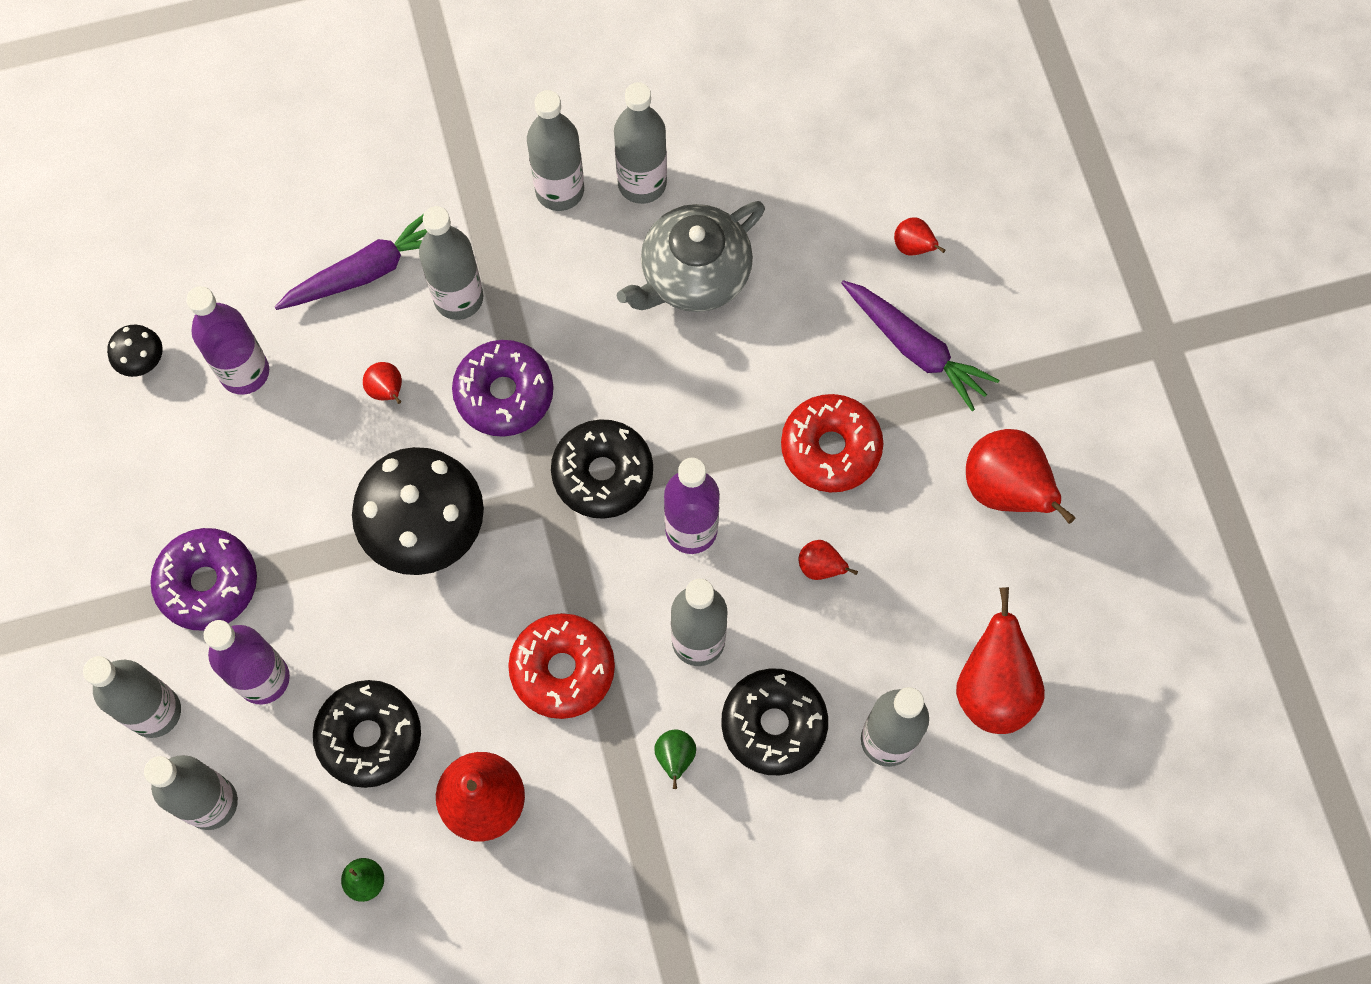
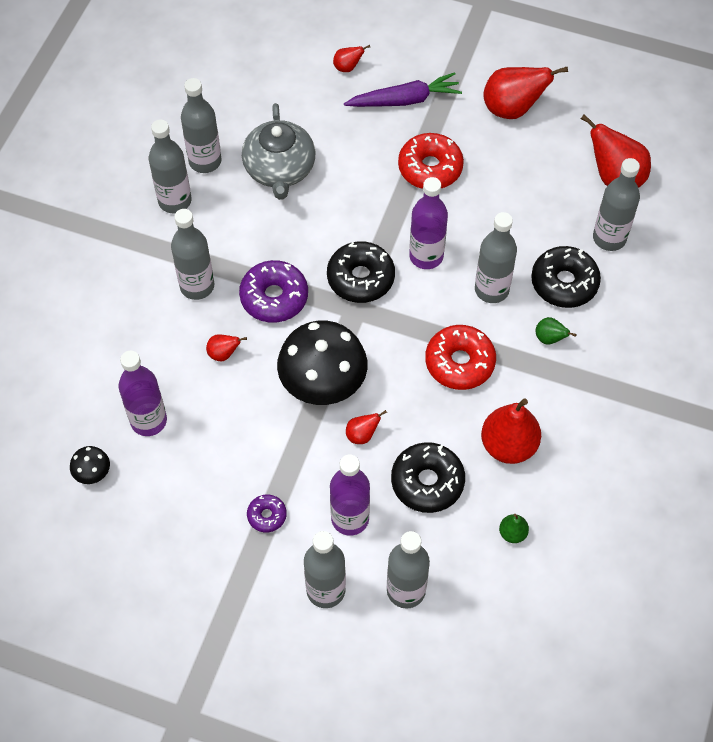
camera: 55 degrees left, 10 degrees down
(208, 583) = (267, 515): purple donut -> purple donut, size x0.53
(366, 271) = (140, 322): purple carrot -> none
(820, 567) = (492, 211): red pear -> red pear (362, 435)

